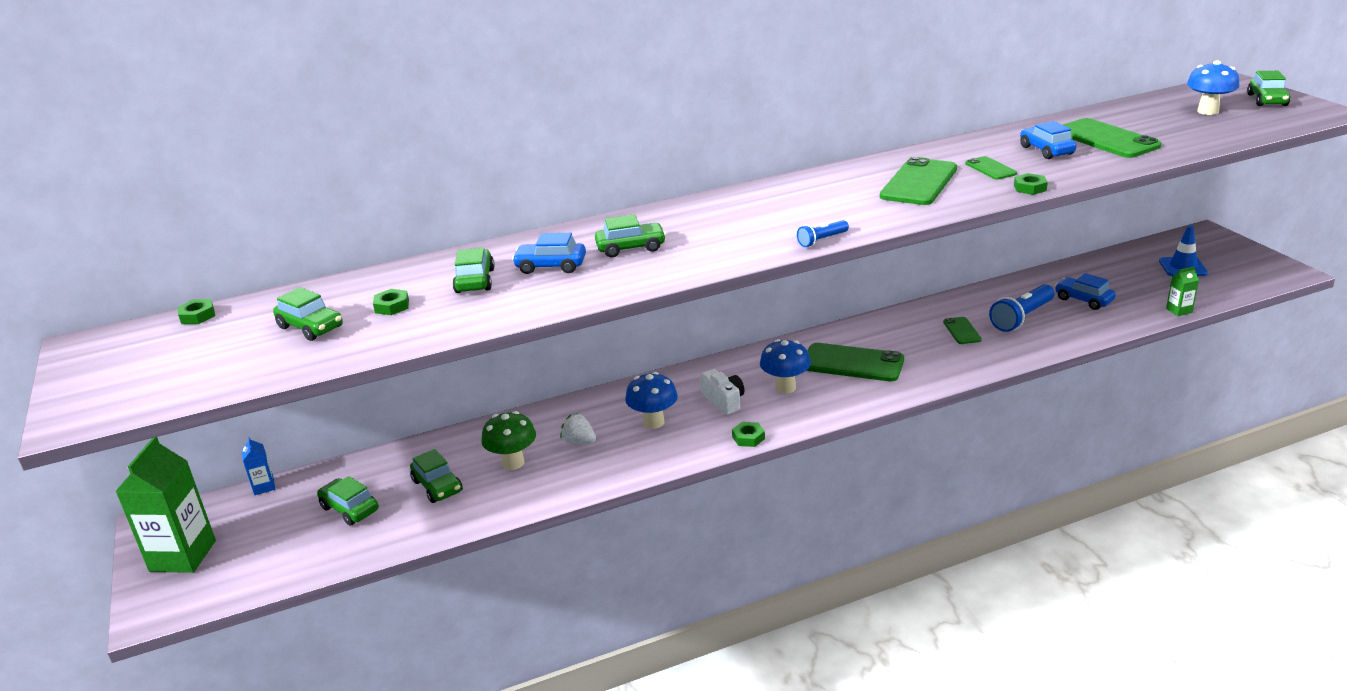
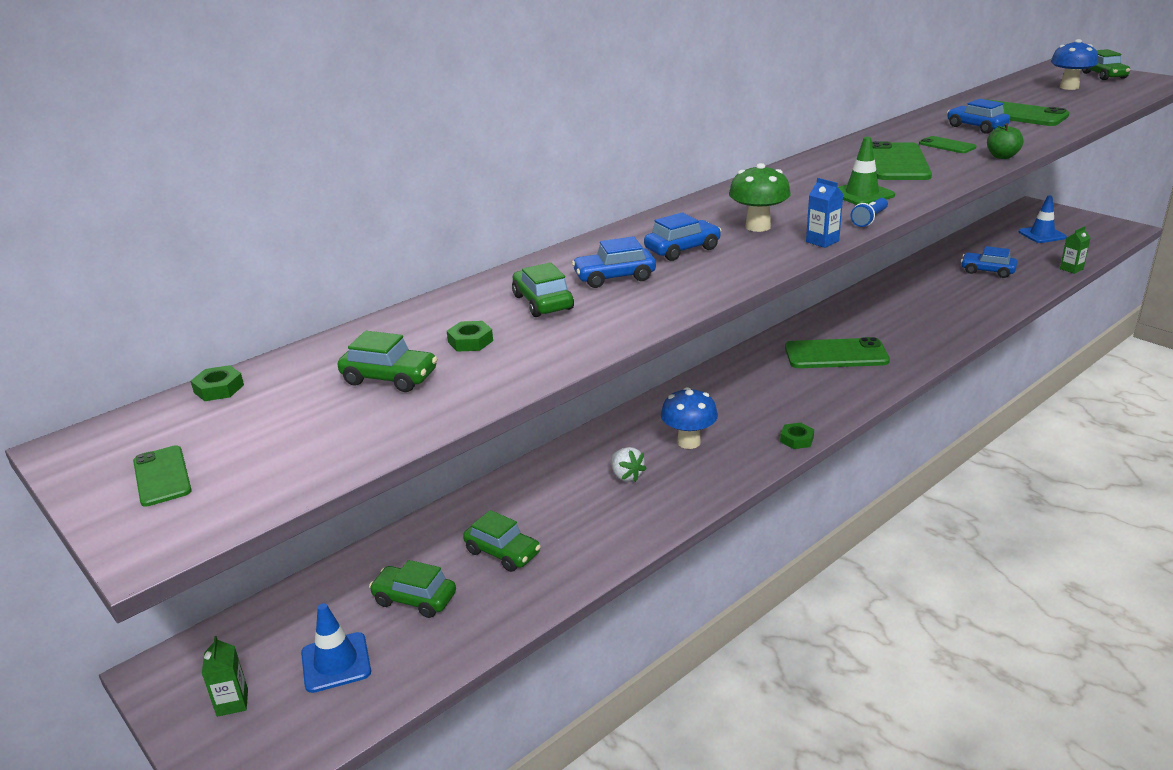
camera: 20 degrees left, 0 degrees up
(183, 556) = (232, 703): green carton -> green carton, size x0.46
(264, 487) = (284, 597): blue carton -> blue carton (822, 241)
(266, 544) = (336, 662): none -> blue traffic cone
(513, 463) = (570, 511): green mushroom -> green mushroom (758, 227)
(579, 442) = (626, 476): white strawberry -> white strawberry turned 135 degrees counterclockwise
(631, 248) = (682, 249): green car -> blue car
(724, 401) = (743, 409): white camera -> none
(785, 387) = (792, 387): blue mushroom -> none
(845, 213) = (861, 194): none -> green traffic cone
(962, 331) = (908, 311): green phone -> green phone (162, 476)
(1022, 318) = (950, 293): blue flashlight -> none
(1030, 188) = (1002, 156): green nut -> green apple

